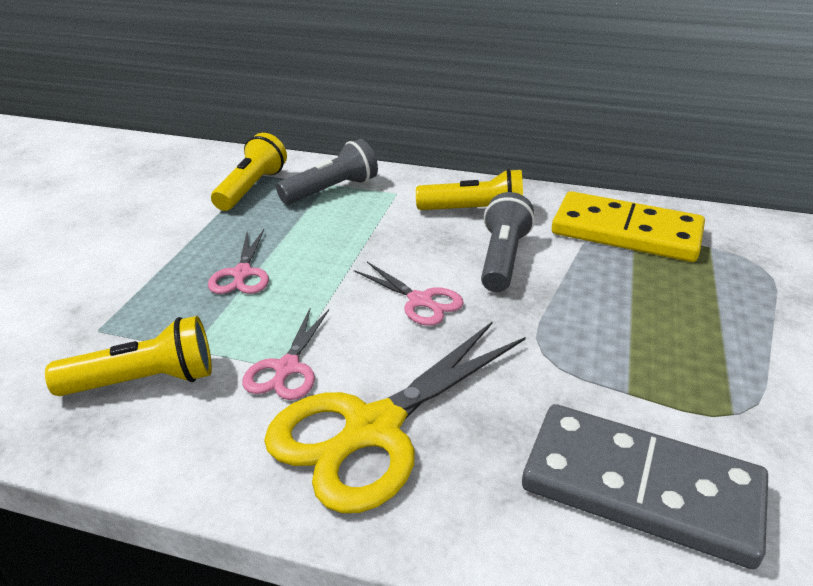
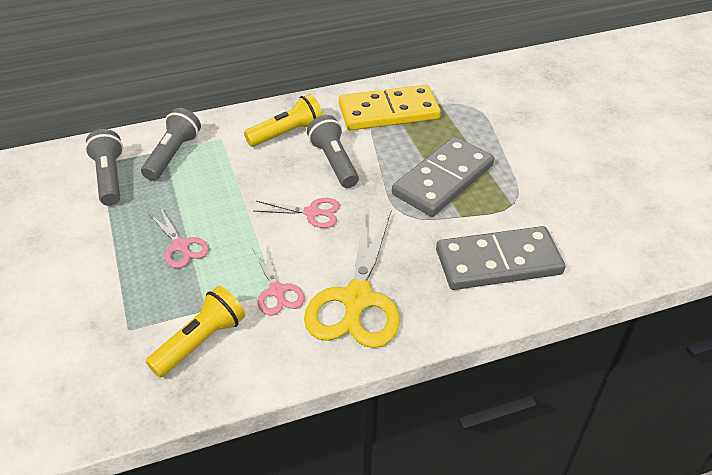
camera: 35 degrees left, 10 degrees up
(251, 188) = (109, 178): yellow flashlight -> grey flashlight
(639, 335) = (443, 180): none -> grey domino

